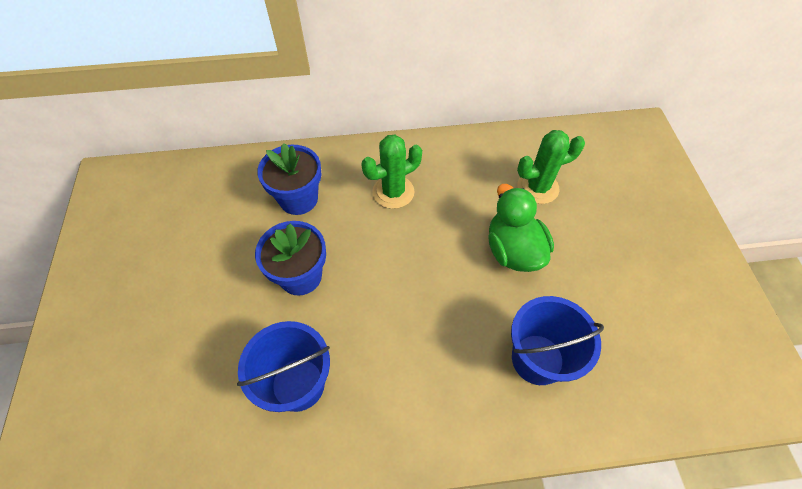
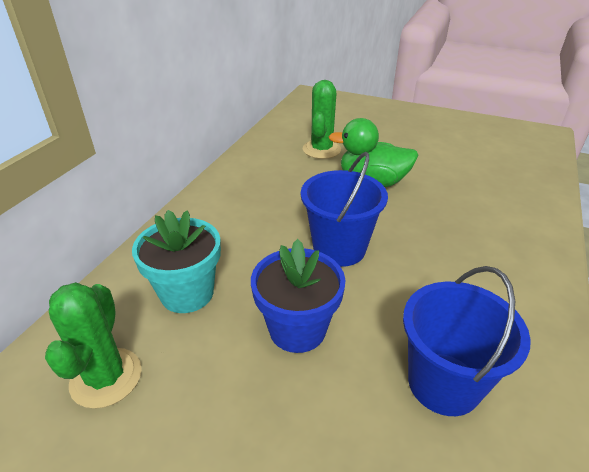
camera: 60 degrees left, 20 degrees down
(298, 199) = (187, 293): blue flower pot -> turquoise flower pot
(393, 192) = (250, 221): green cactus -> green cactus (106, 377)
(537, 359) = (482, 209): blue bucket -> blue bucket (339, 248)

